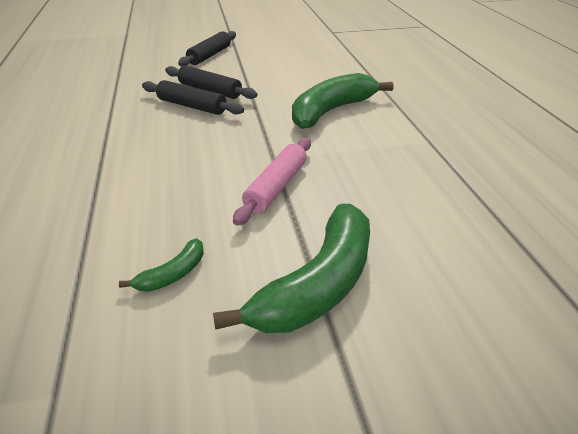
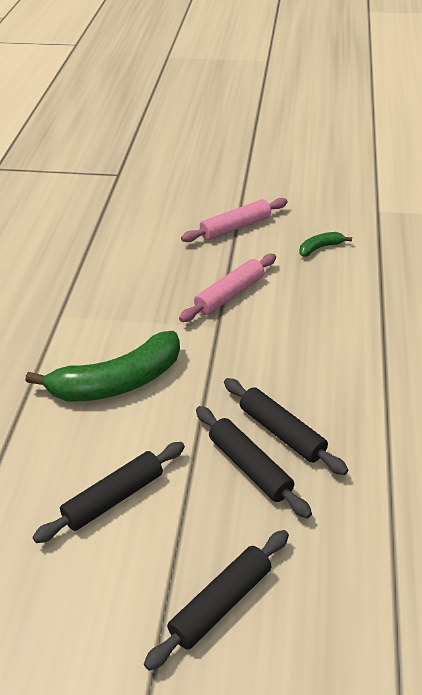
camera: 160 degrees left, 5 degrees up
(287, 71) = (114, 498): none -> black rolling pin
(318, 285) = (235, 227): green banana -> pink rolling pin

